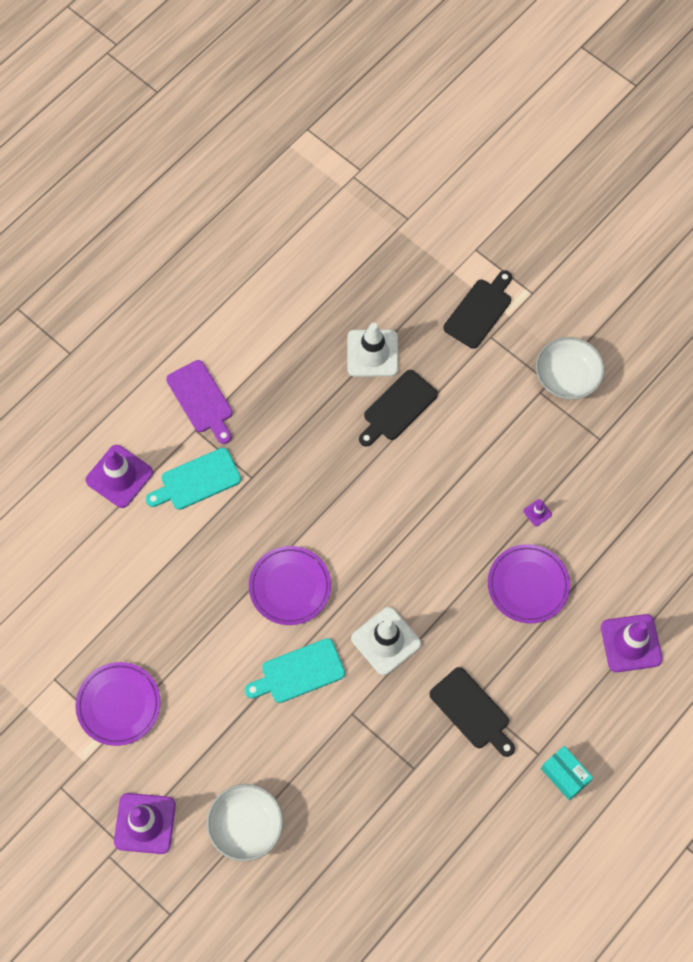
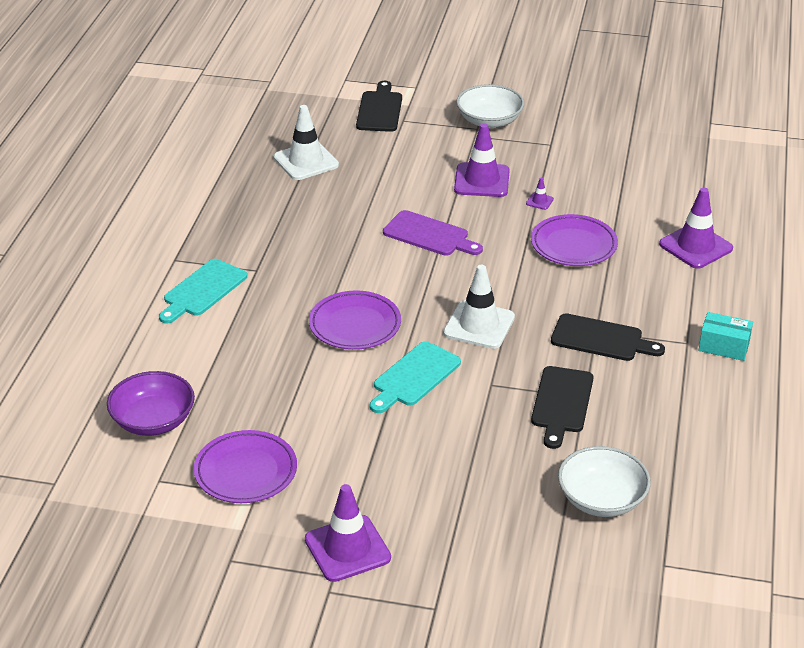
camera: 30 degrees left, 30 degrees down
(83, 613) = (153, 420): none -> purple bowl
(119, 476) = (119, 315): purple traffic cone -> purple traffic cone (481, 180)
(201, 399) = (165, 239): purple cutting board -> purple cutting board (429, 235)
(246, 826) = (457, 505): white bowl -> white bowl (601, 499)
(398, 408) = (358, 184): black cutting board -> black cutting board (561, 403)

